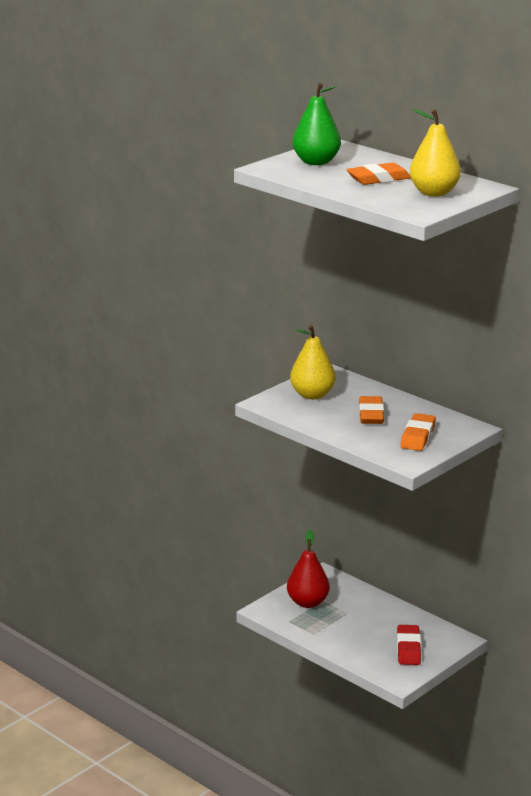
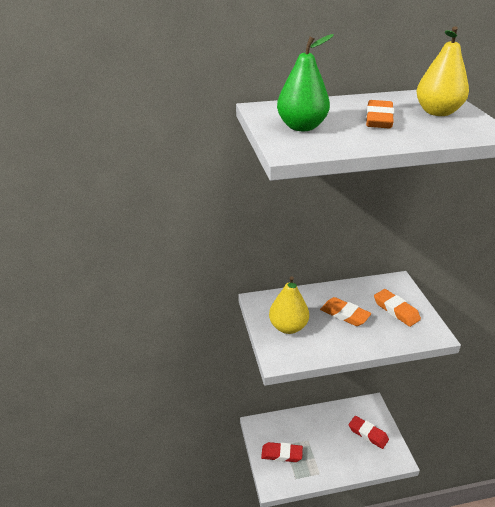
camera: 55 degrees left, 10 degrees up
(308, 602) = (281, 454): red pear -> red eraser

